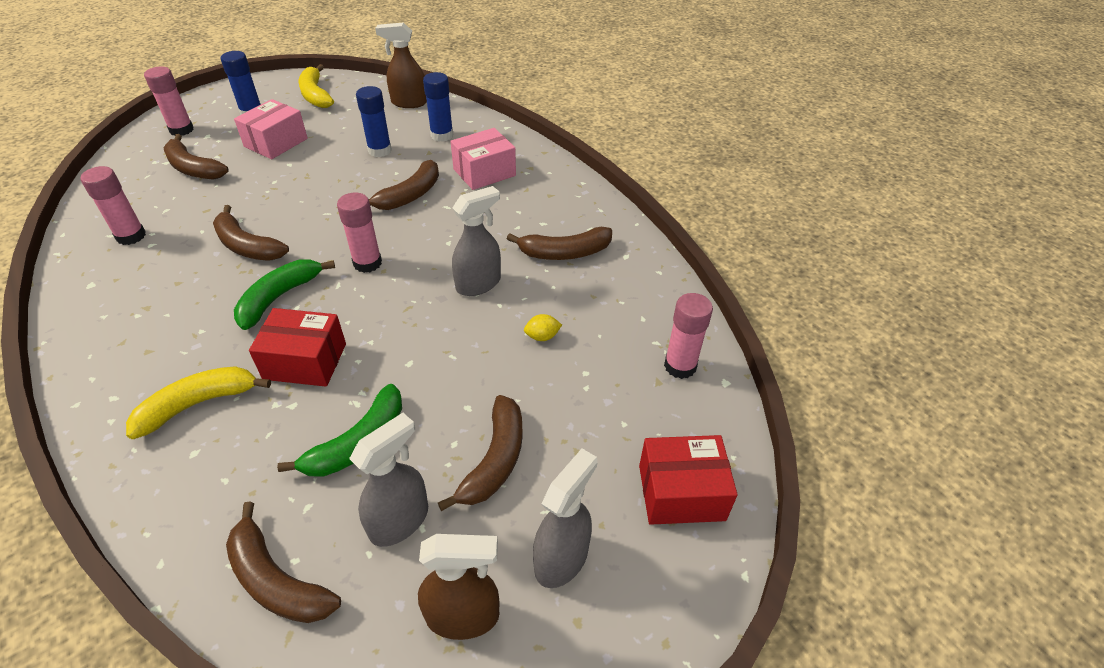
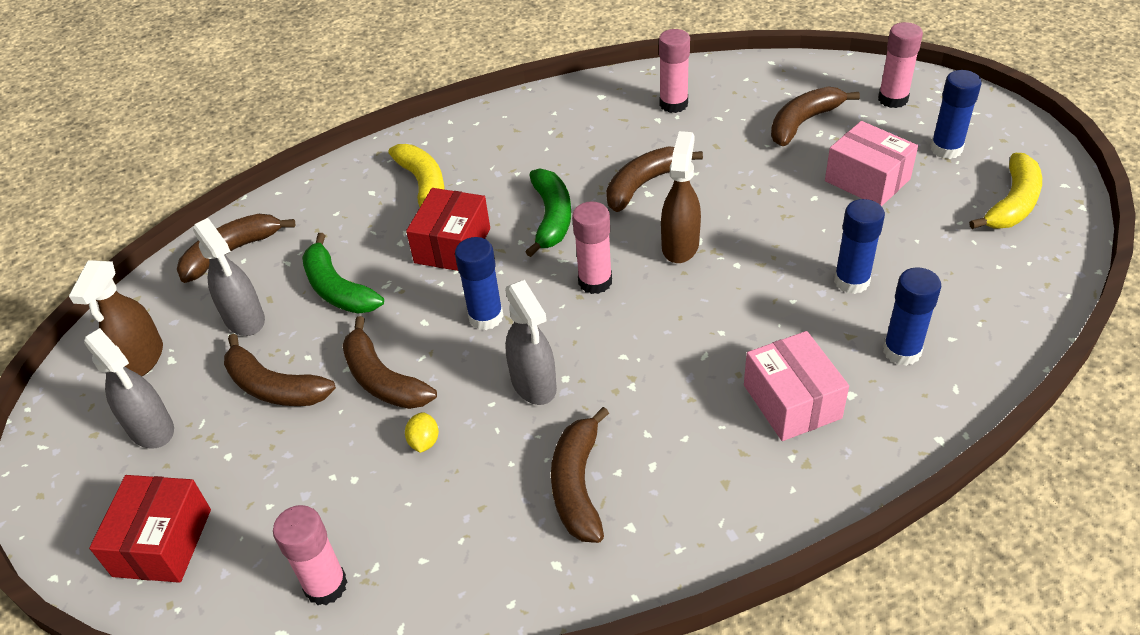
camera: 105 degrees right, 0 degrees up
(279, 298) = (551, 218): green banana -> green banana turned 45 degrees clockwise
(316, 95) = (1012, 203): yellow banana -> yellow banana turned 135 degrees clockwise
(405, 322) = (486, 317): none -> blue glue stick
(409, 103) = (1006, 309): brown spray bottle -> brown spray bottle (680, 245)
(409, 195) = (734, 316): brown banana -> brown banana (383, 379)

